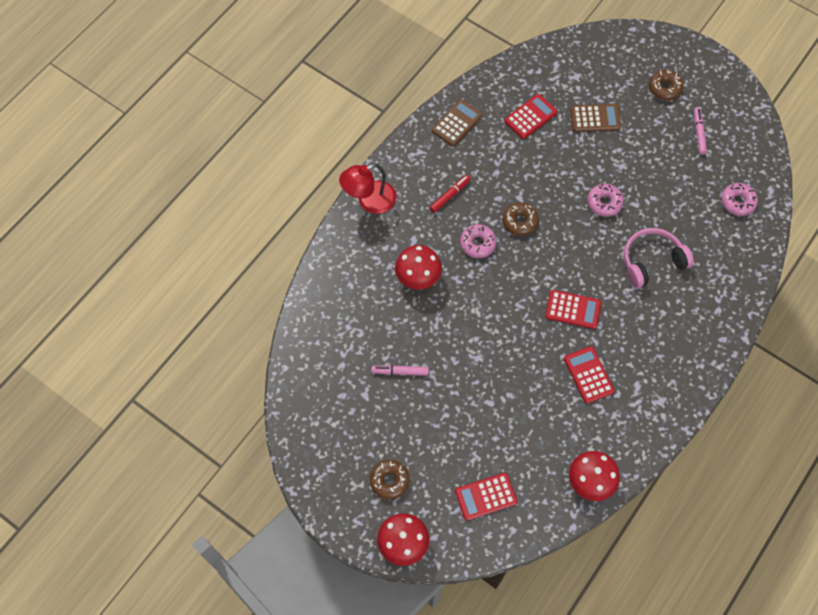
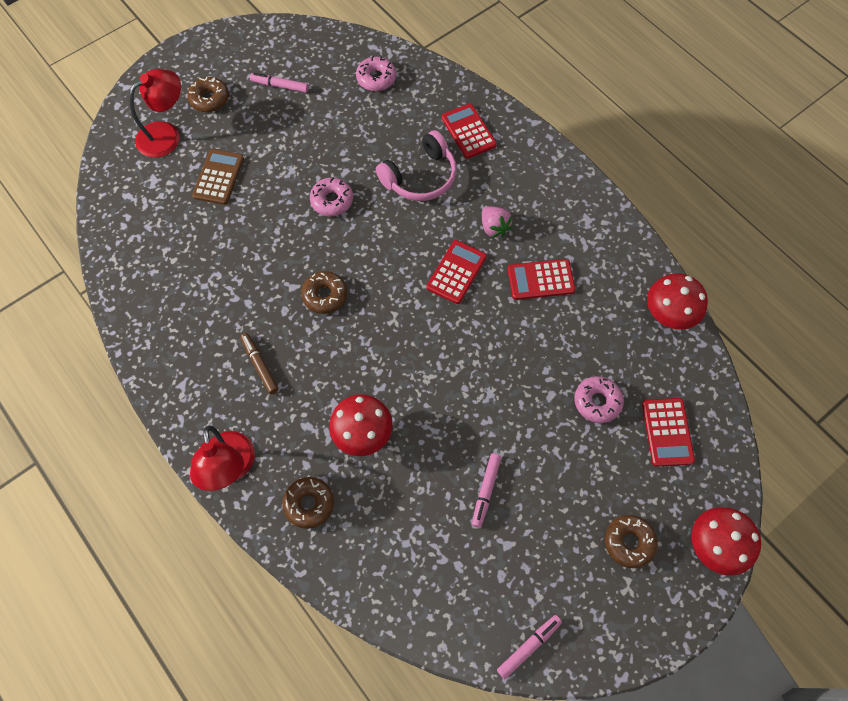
camera: 75 degrees left, 0 degrees up
(298, 424) = (529, 646): none -> pink marker
(358, 257) = (309, 504): none -> brown donut
(450, 195) = (260, 365): red marker -> brown marker
(457, 123) = (159, 329): brown calculator -> none
(477, 243) = (338, 351): pink donut -> pink donut (597, 402)
(530, 117) = (187, 243): red calculator -> red calculator (468, 131)
(619, 70) = (166, 134): none -> red lamp
(624, 329) = (494, 228): none -> pink strawberry
(652, 261) = (420, 177): pink headphones -> pink headphones turned 120 degrees counterclockwise

